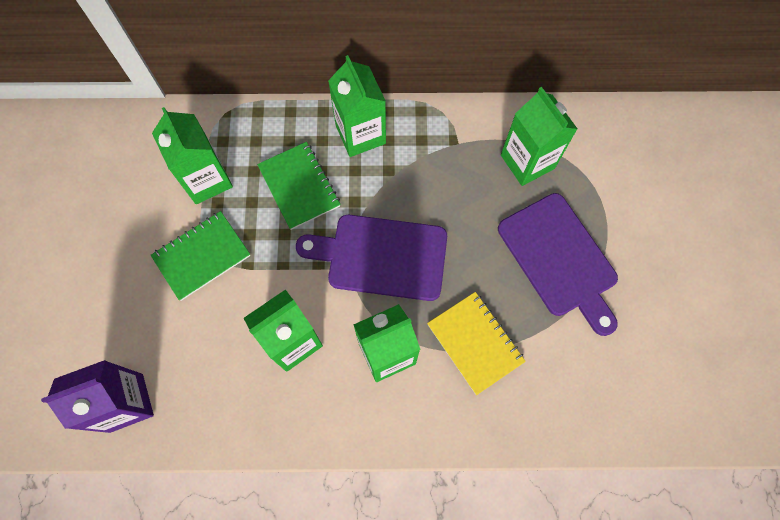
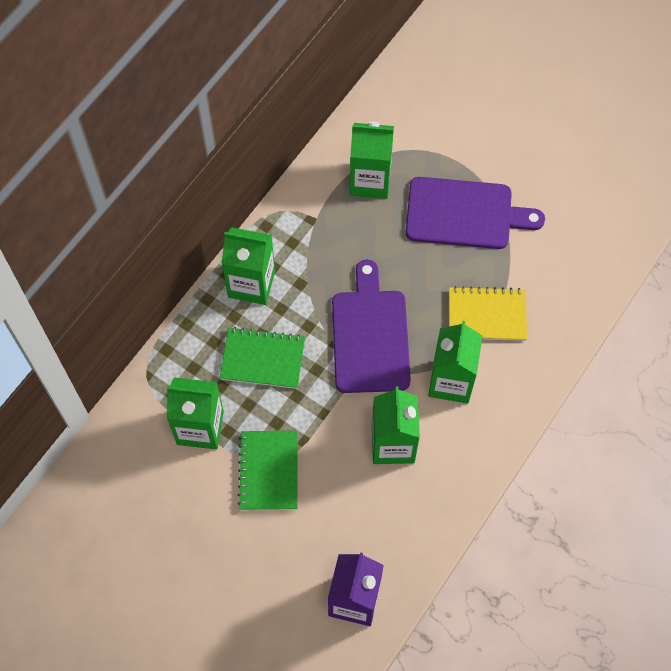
camera: 55 degrees left, 5 degrees down
(381, 256) = (370, 336): purple cutting board -> purple cutting board turned 135 degrees clockwise

